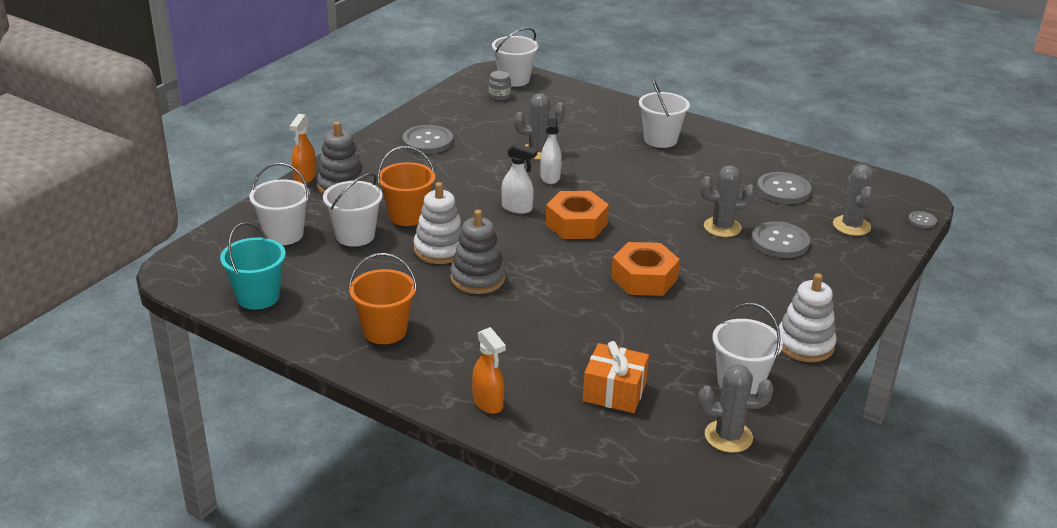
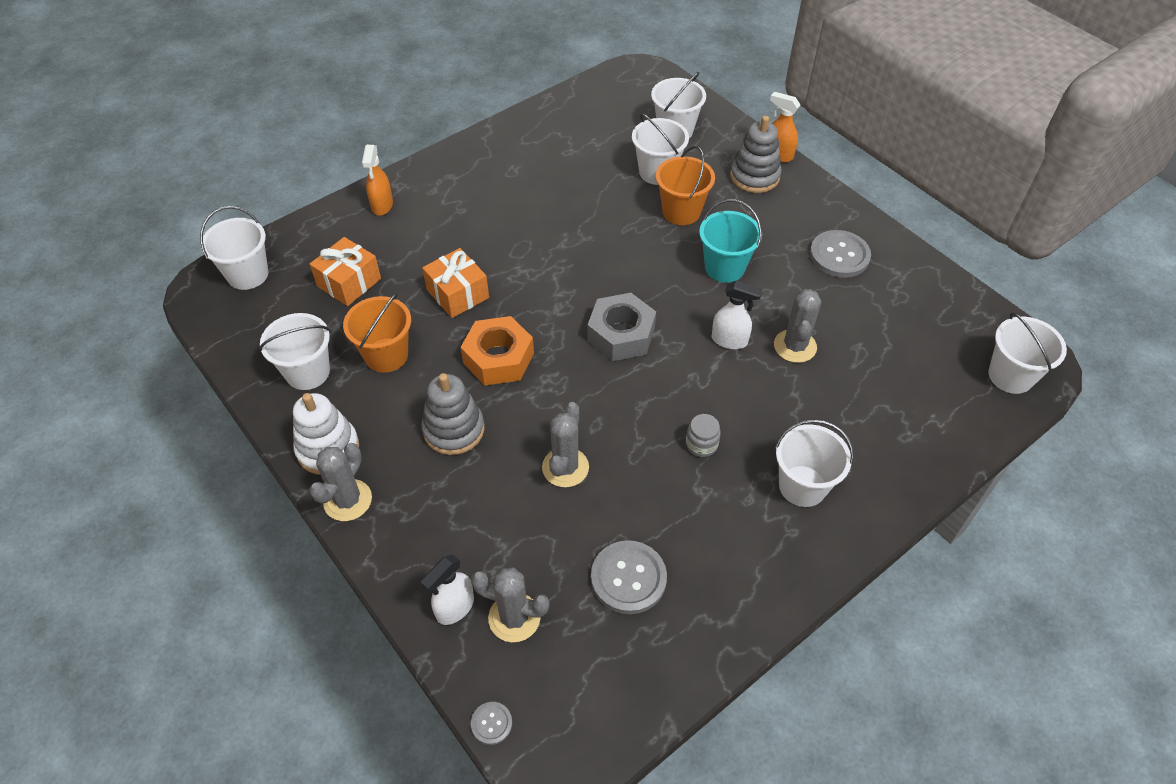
camera: 110 degrees right, 20 degrees up
(258, 297) = (584, 107): turquoise bucket -> turquoise bucket (724, 267)
(384, 331) = (504, 167): orange bucket -> orange bucket (386, 355)
(440, 250) = (612, 222): white stacking toy -> none
(477, 278) = (553, 237): grey stacking toy -> grey stacking toy (454, 429)
(488, 403) = (382, 205): orange spray bottle -> orange spray bottle turned 75 degrees counterclockwise
(499, 96) = (957, 347): grey jar -> grey jar (701, 444)
(517, 208) = (669, 295): white spray bottle -> white spray bottle (454, 608)
(576, 224) = (621, 334): orange nut -> grey nut
(585, 318) = (457, 294): none -> orange gift
(651, 474) = (248, 274): none -> white bucket
(728, 436) = (252, 337): grey cactus -> grey cactus (348, 500)
(780, 242) = (512, 514): grey button -> none

